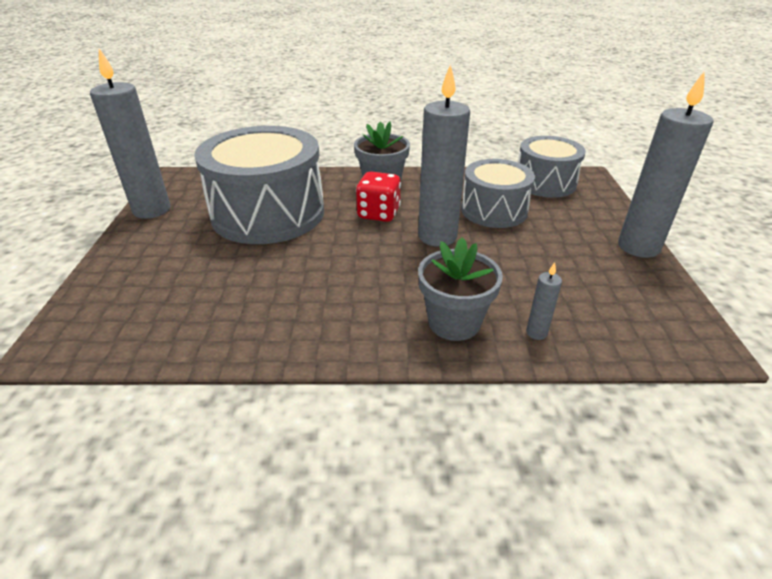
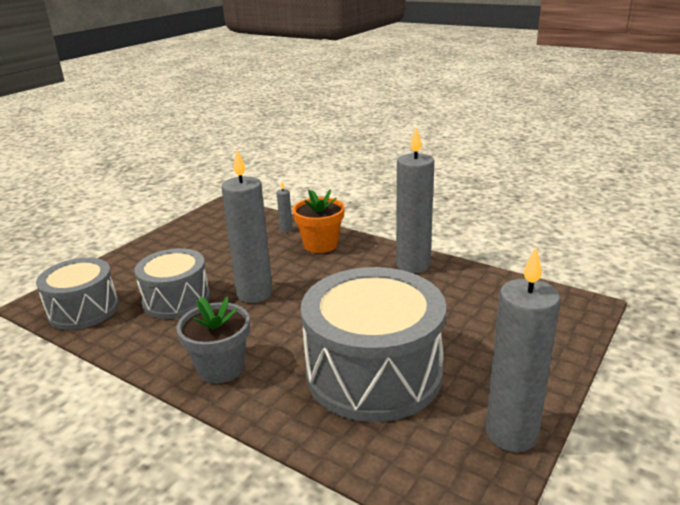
camera: 145 degrees left, 10 degrees down
(378, 213) = (270, 331): red dice -> none
(454, 322) = (320, 245): grey flower pot -> orange flower pot
(638, 247) = (147, 245): grey candle -> grey candle (413, 265)

